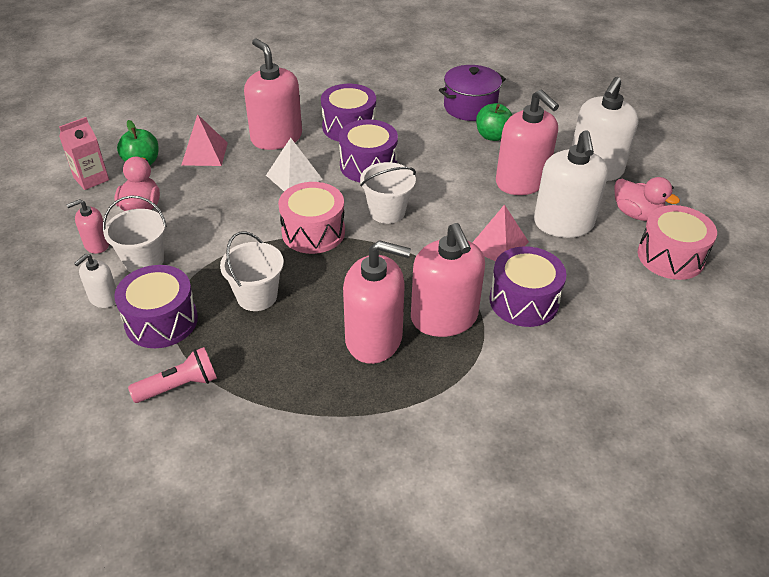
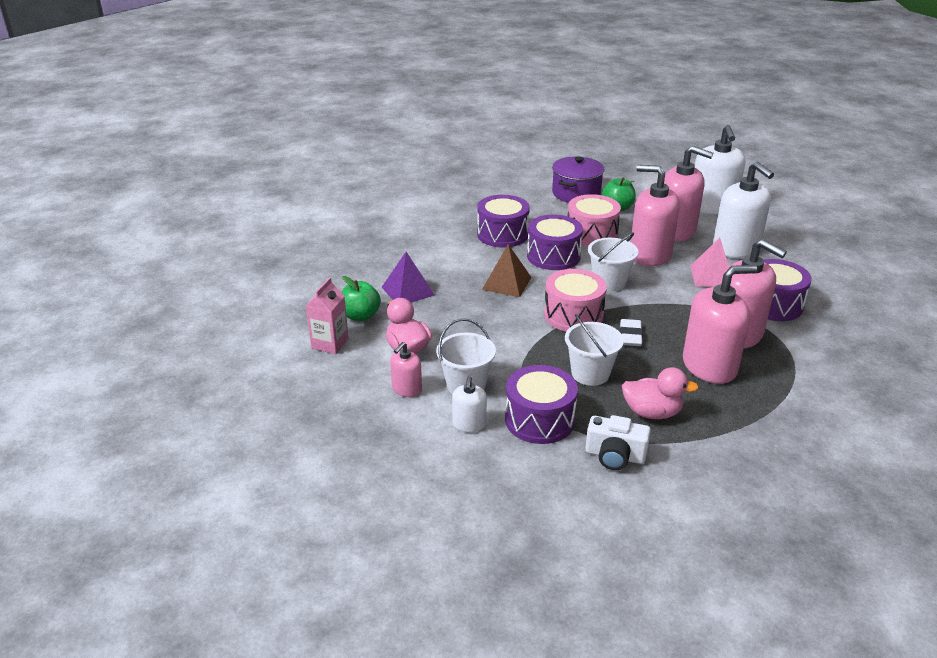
camera: 30 degrees left, 10 degrees down
(179, 386) = (615, 456): pink flashlight -> white camera
(204, 153) = (407, 291): pink pyramid -> purple pyramid
(276, 138) = (453, 260): pink soap dispenser -> pink soap dispenser (650, 255)
(294, 177) = (507, 283): white pyramid -> brown pyramid
(339, 274) = (630, 336): none -> white eraser
(636, 214) = (772, 227): pink duck -> pink duck (652, 412)
(670, 257) = (823, 245): pink drum -> pink drum (591, 234)

